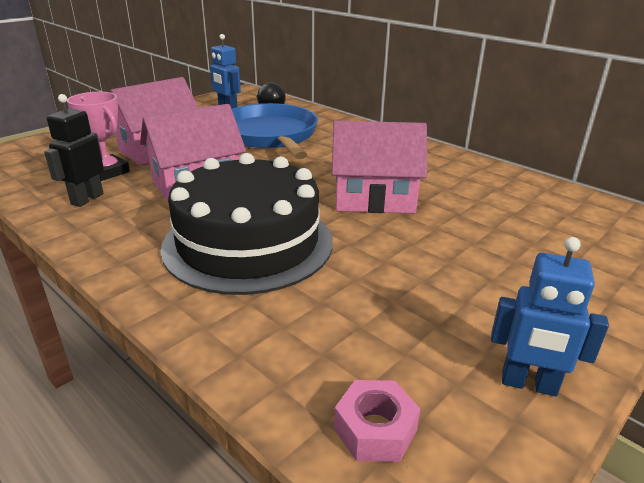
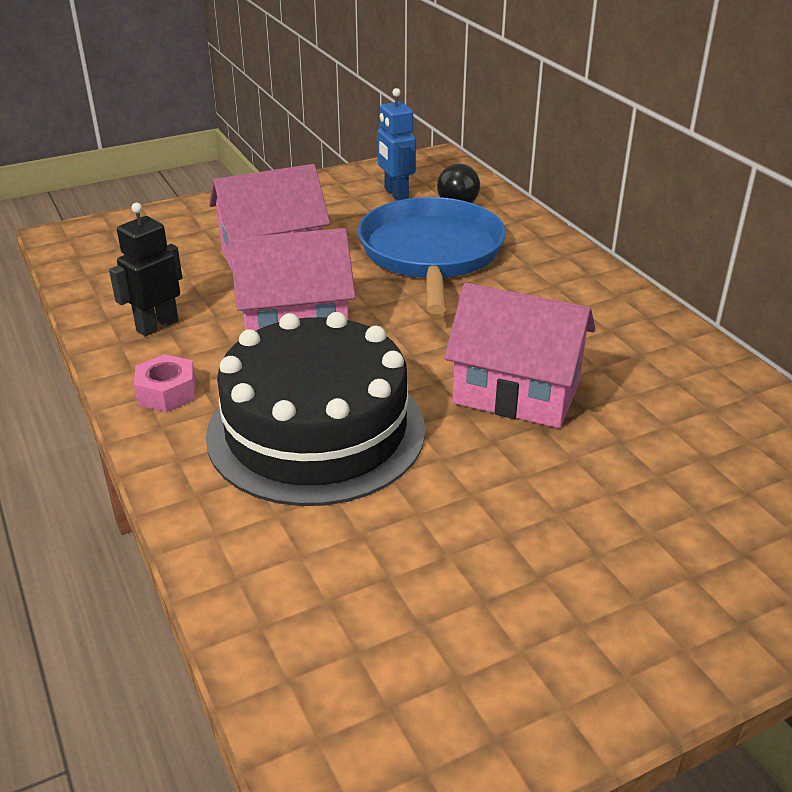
camera: 20 degrees right, 5 degrees up
(108, 172) = (196, 286): pink trophy -> none
(375, 430) = (334, 703): pink nut -> pink nut (167, 392)
(528, 384) = (543, 703): blue robot -> none

